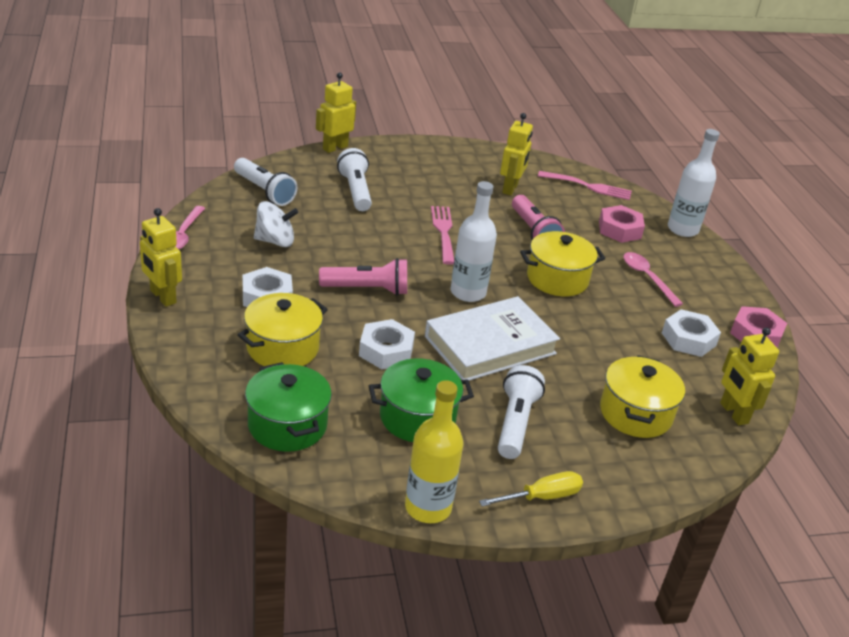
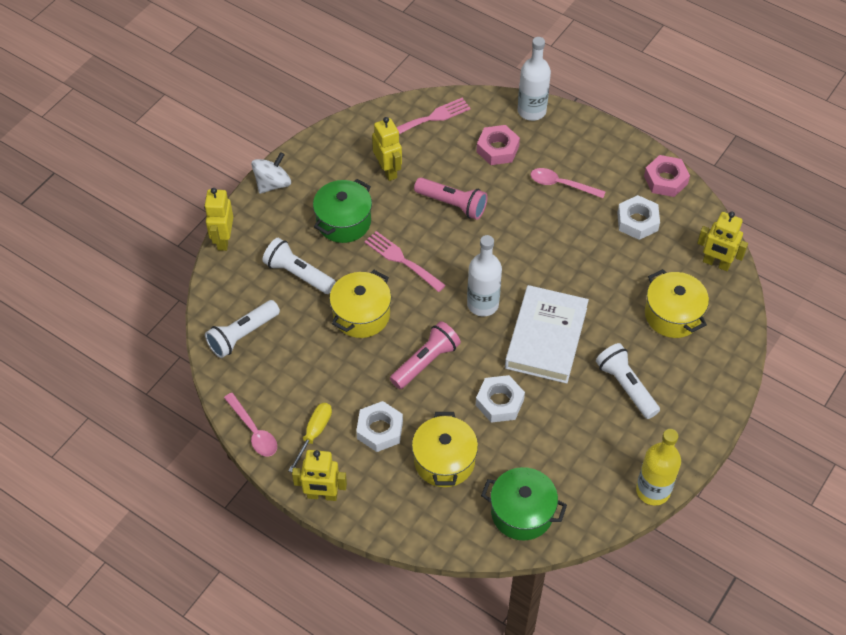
camera: 40 degrees left, 20 degrees up
(264, 191) = (242, 335): white flashlight -> white flashlight turned 135 degrees clockwise
(275, 241) = (316, 376): white spinning top -> white spinning top (272, 184)
(417, 417) = (576, 435): green pot -> green pot (343, 222)
(542, 497) = (694, 425): yellow screwdriver -> yellow screwdriver (314, 433)
(557, 279) = (516, 238): yellow pot -> yellow pot (361, 315)

